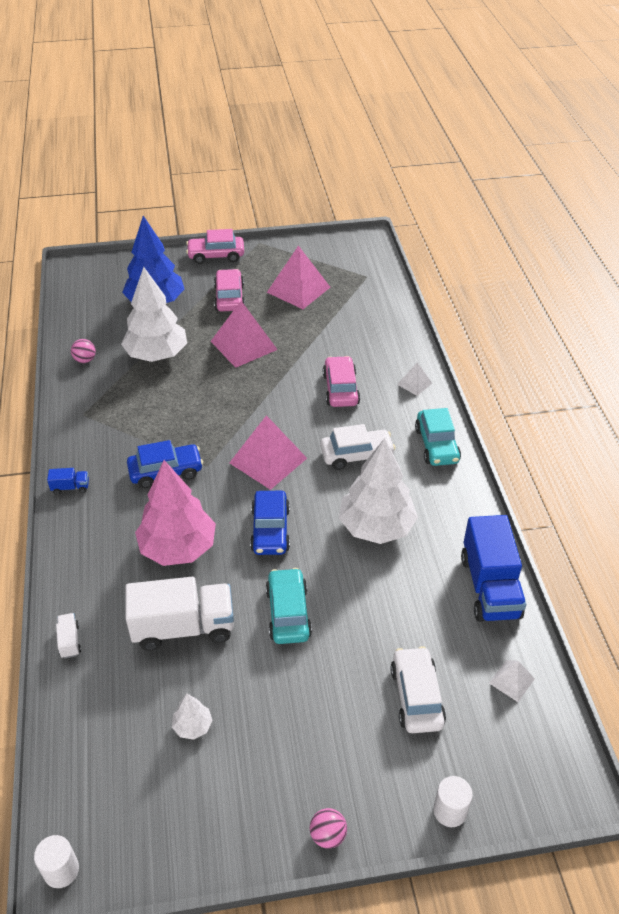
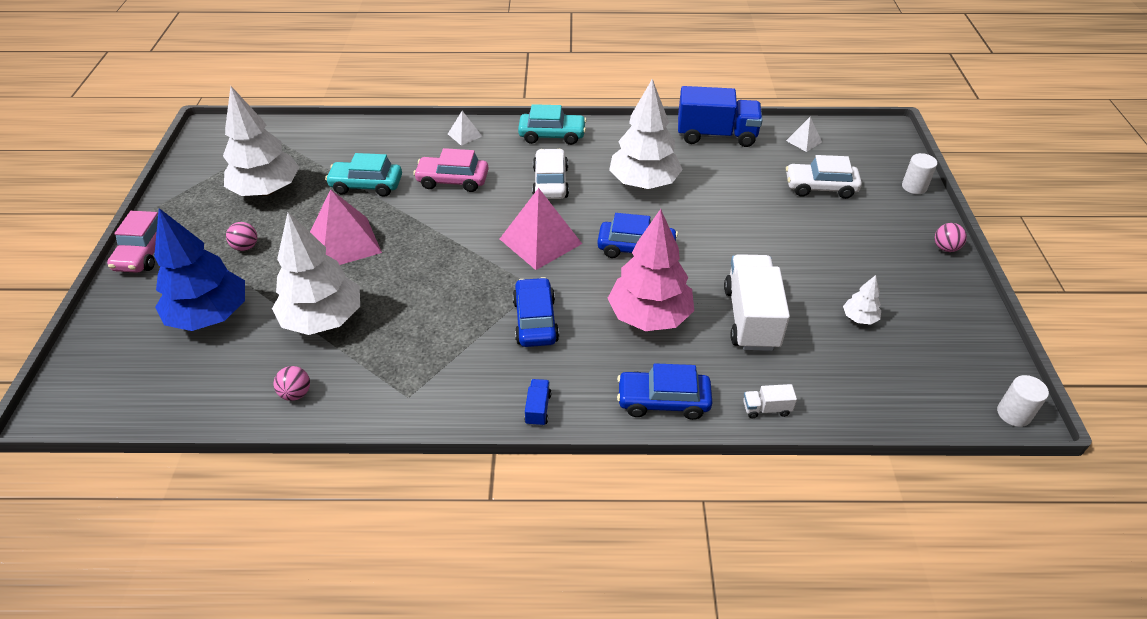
camera: 80 degrees left, 0 degrees up
(78, 565) = (663, 401): none -> blue car
(229, 298) = (246, 247): pink car -> pink ball
(288, 613) = (737, 247): turquoise car -> turquoise car (366, 185)
(298, 289) = (267, 190): pink pyramid -> white tree

